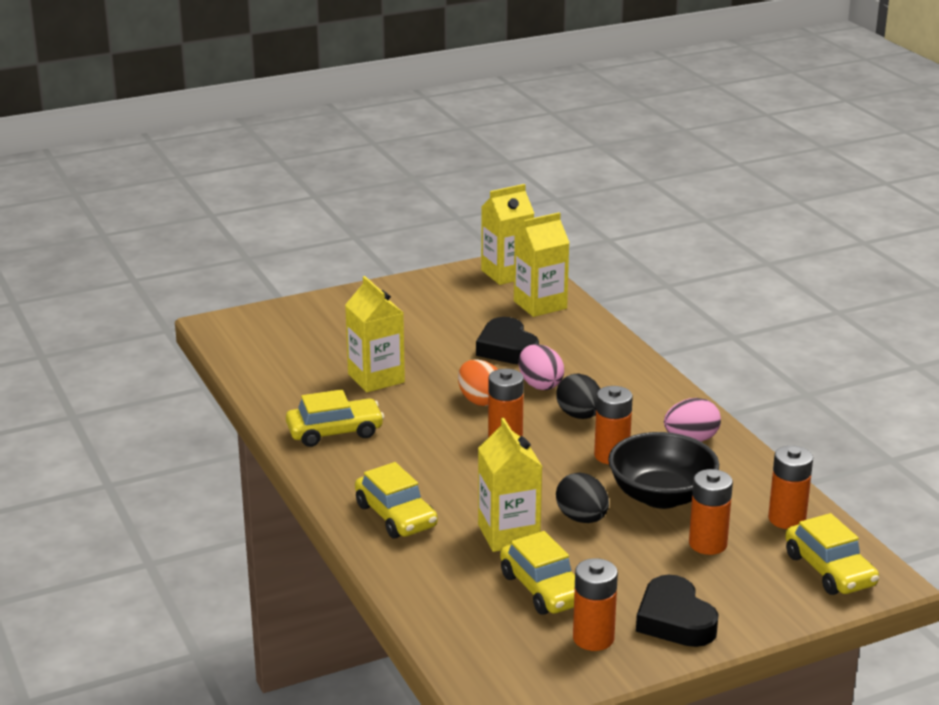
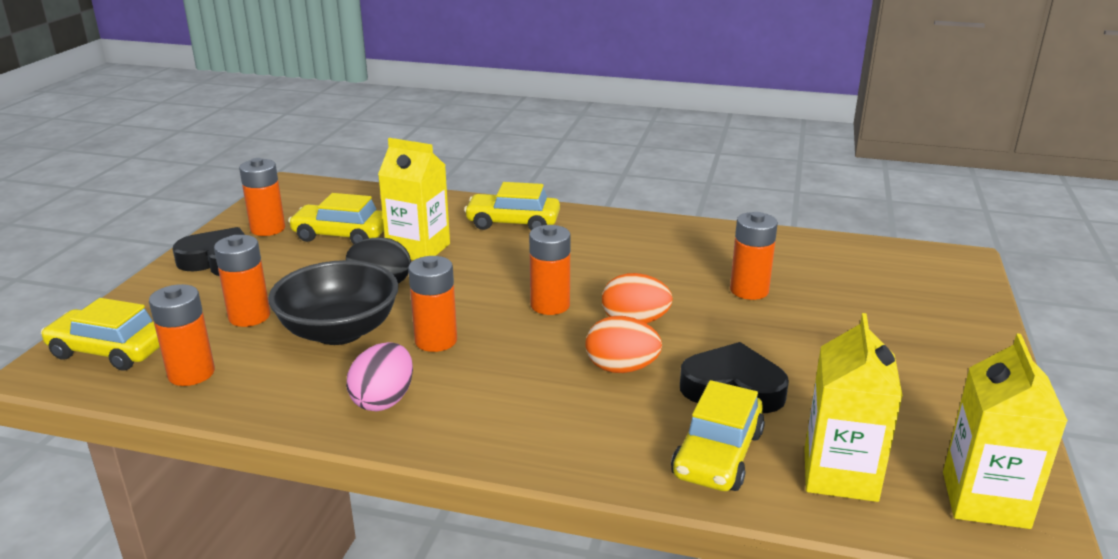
camera: 130 degrees right, 0 degrees up
(335, 432) = (670, 242): yellow car -> yellow car (718, 454)
(376, 378) = (749, 290): yellow carton -> orange battery
(540, 385) = (621, 368): pink egg -> orange egg
(579, 415) = (528, 360): black egg -> none

